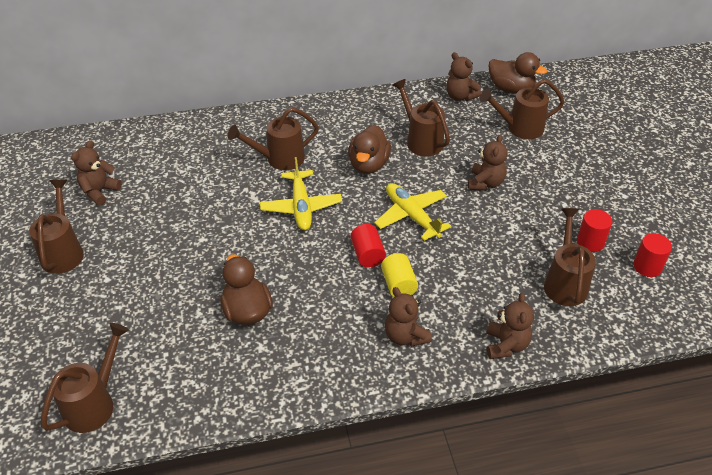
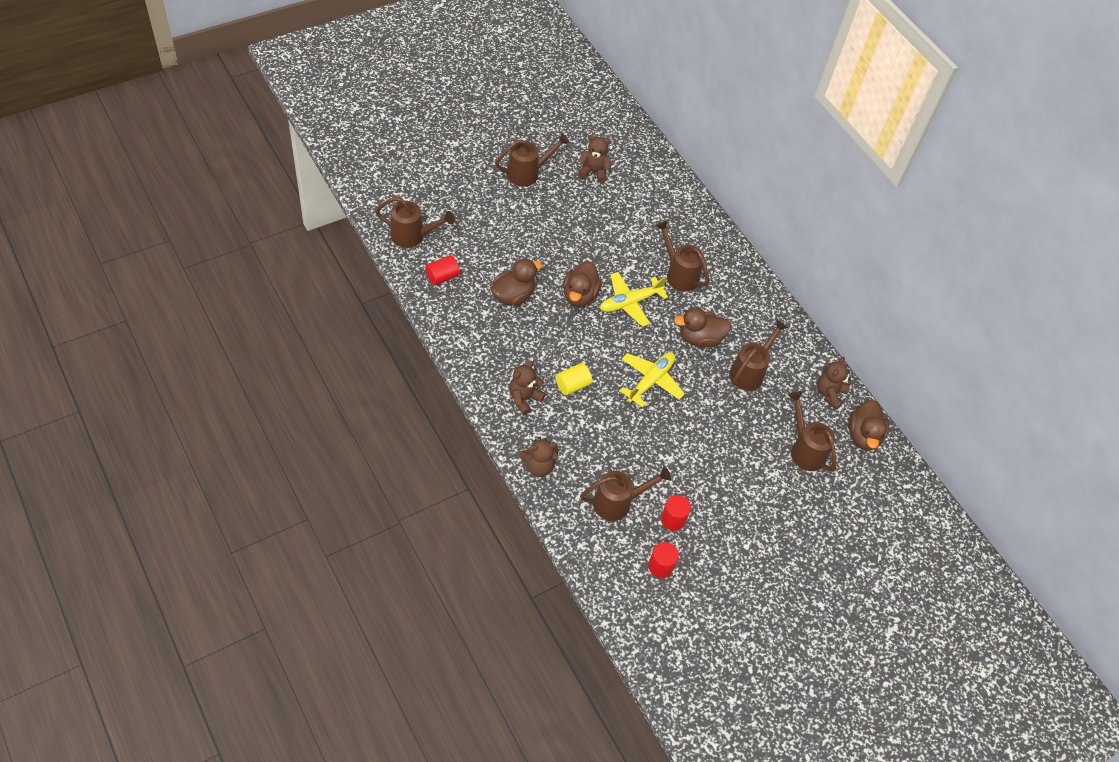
camera: 65 degrees right, 10 degrees up
(273, 247) = (579, 295): none -> brown duck
(367, 254) = (596, 358): red cylinder -> red cylinder (442, 277)
(485, 183) = (714, 430): brown teddy bear -> none

